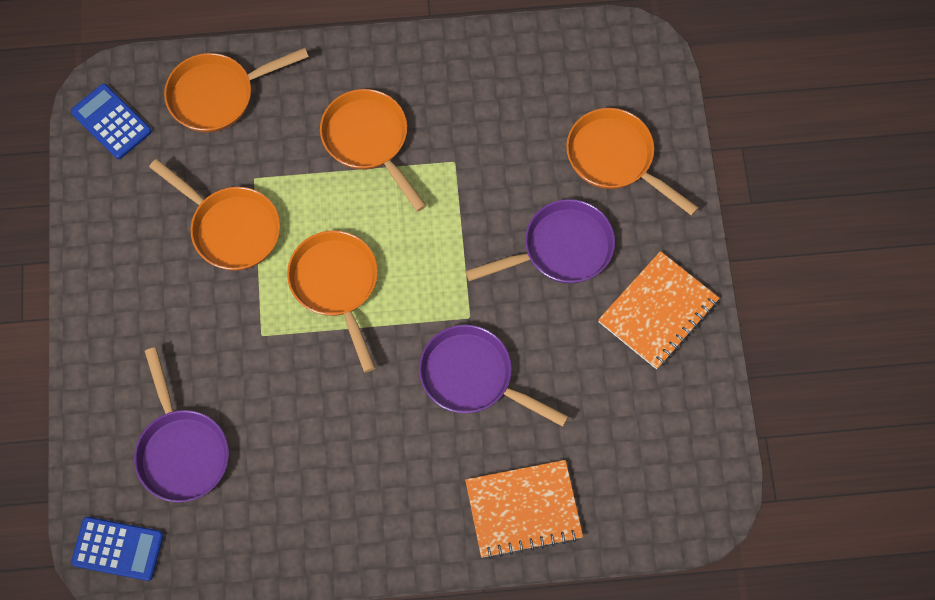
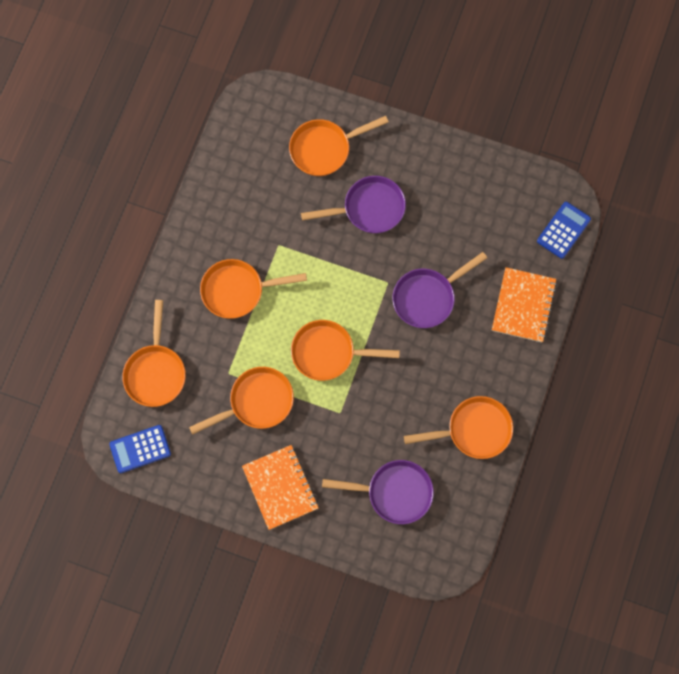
camera: 65 degrees left, 5 degrees up
(118, 549) = (440, 556): blue calculator -> blue calculator (563, 230)
(313, 518) = (474, 430): none -> orange pan
(560, 249) = (369, 209): purple pan -> purple pan turned 75 degrees clockwise
(658, 312) = (436, 172): orange notebook -> orange notebook (280, 487)

